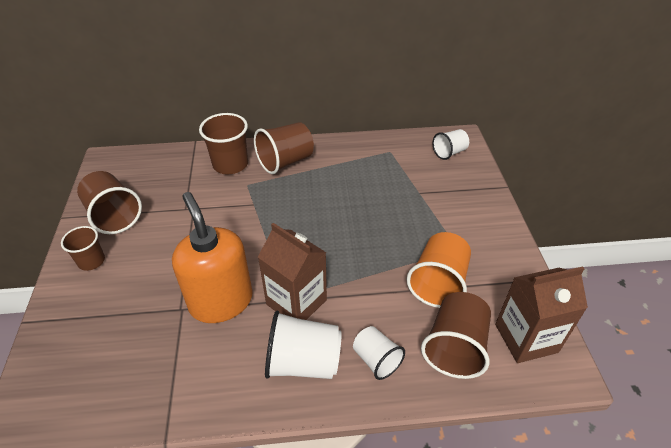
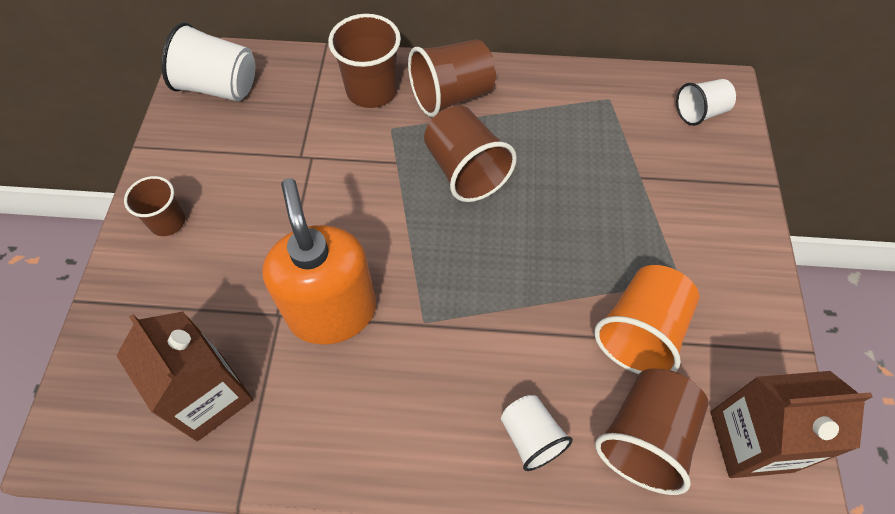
camera: 10 degrees right, 15 degrees up
(114, 216) = (203, 154): brown cup -> brown cup (465, 170)
(296, 302) = (434, 329): brown carton -> brown carton (209, 396)
(303, 362) = (431, 423): white cup -> white cup (219, 87)

